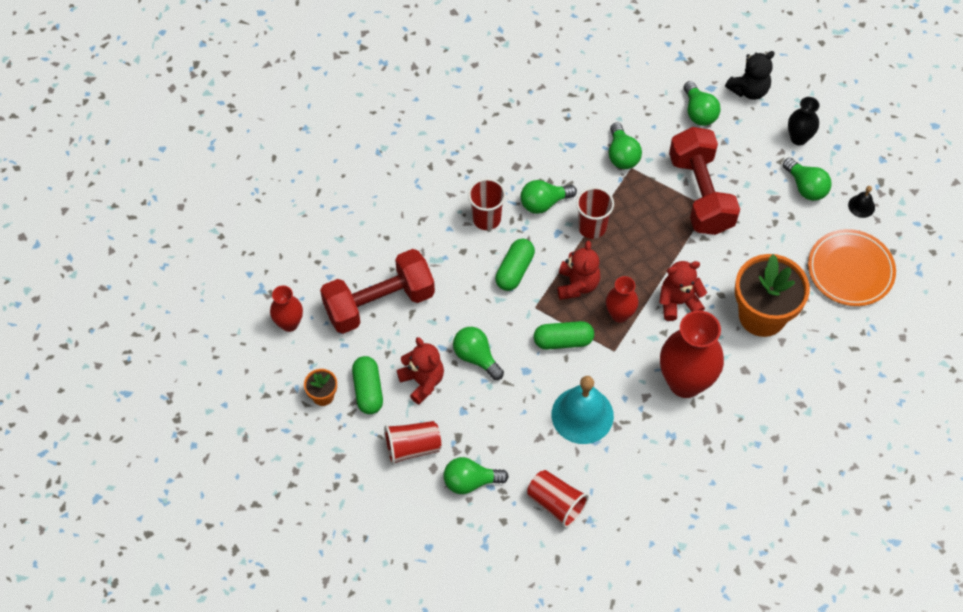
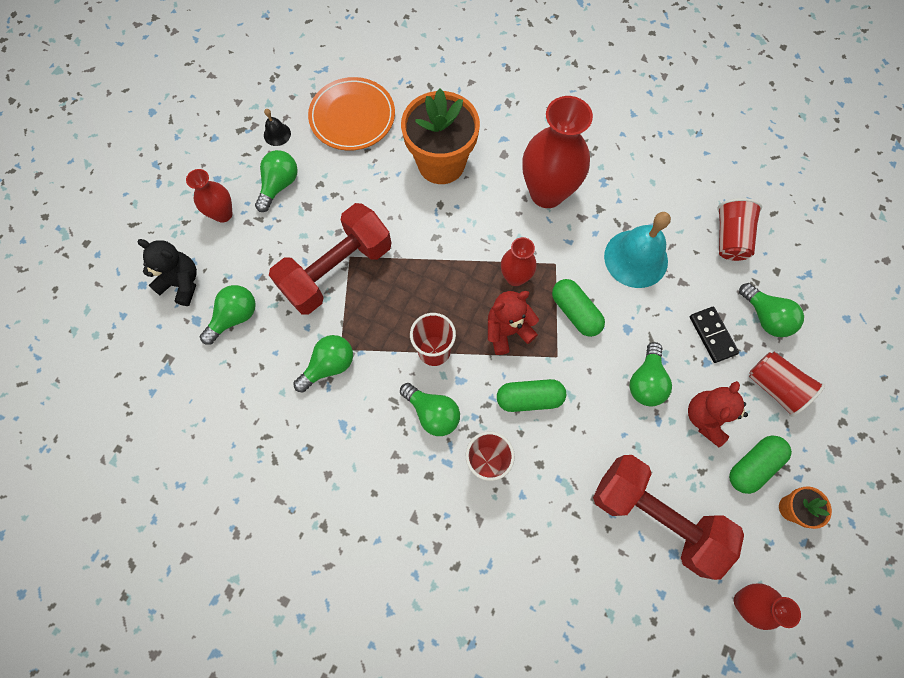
camera: 120 degrees left, 10 degrees up
(481, 430) = (712, 335): none -> black domino
(678, 302) = (470, 234): red teddy bear -> none
(798, 138) = (223, 214): black vase -> red vase

